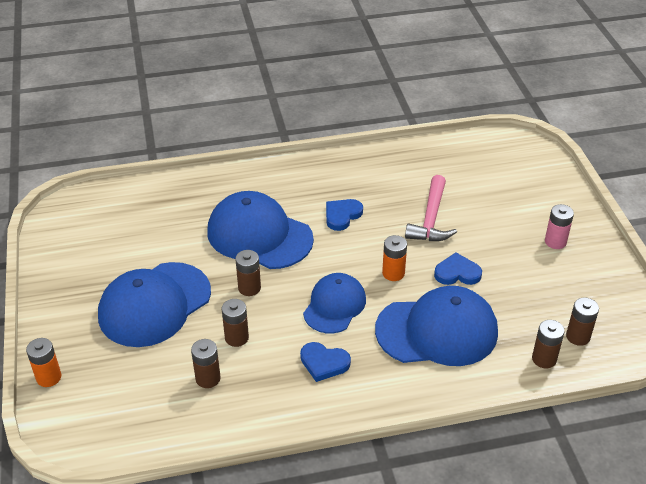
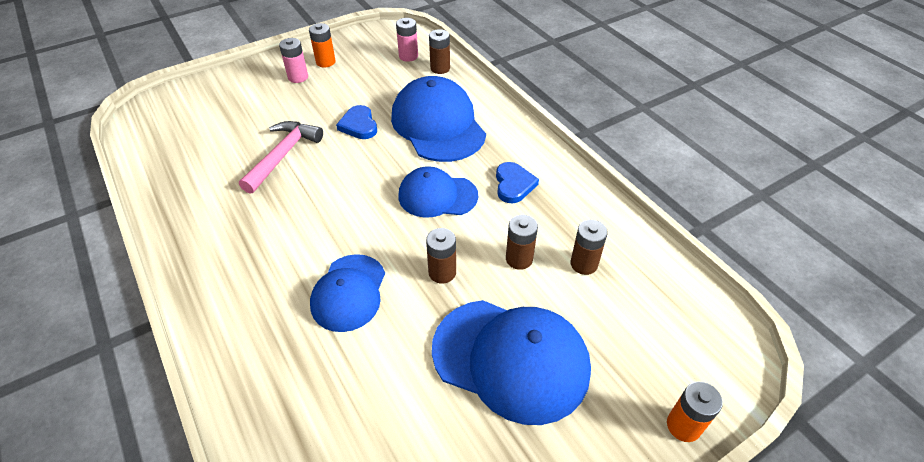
camera: 110 degrees left, 5 degrees up
(259, 235) = (349, 292): blue cap -> blue cap, size x0.63
(342, 215) = (292, 225): blue heart -> none
(393, 273) = (375, 165): orange battery -> orange battery (325, 62)
(431, 219) = (283, 155): pink hammer -> pink hammer turned 60 degrees counterclockwise
(578, 336) = (408, 56): brown battery -> pink battery

